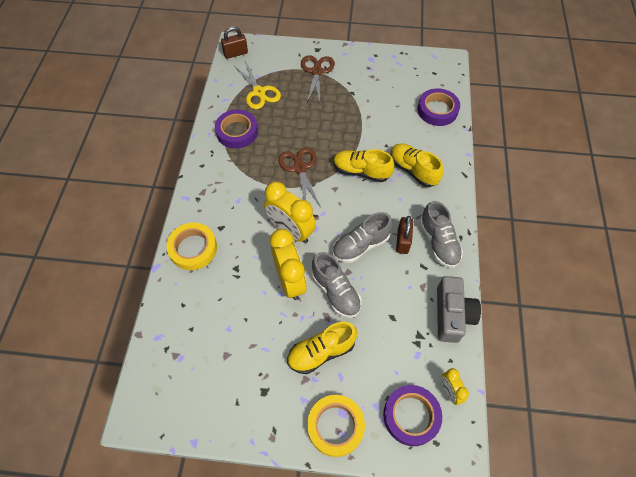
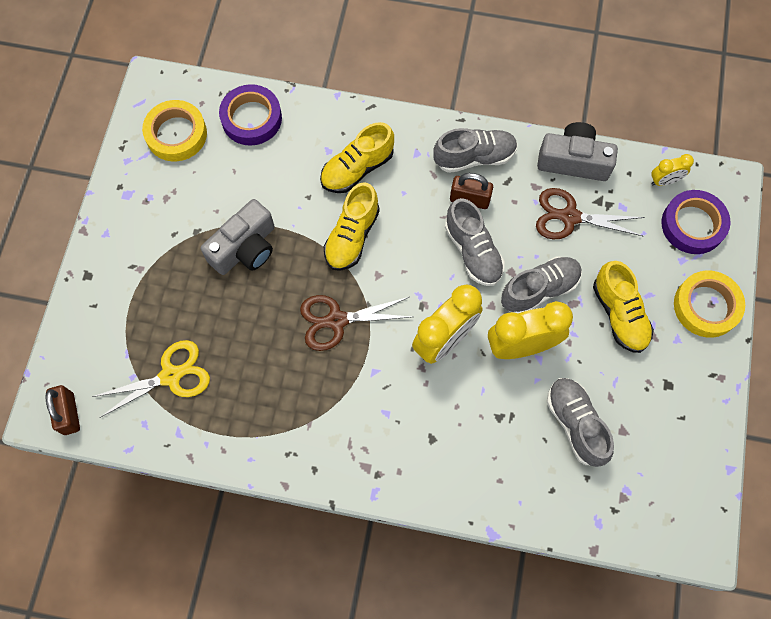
camera: 85 degrees left, 10 degrees up
(193, 248) = (465, 478): yellow tape -> yellow tape (176, 134)
(231, 320) = (575, 424): none -> grey shoe
(237, 132) = (253, 413): purple tape -> none
(316, 72) = (140, 280): brown scissors -> brown scissors (570, 217)
(344, 117) = (245, 248): none -> grey camera

